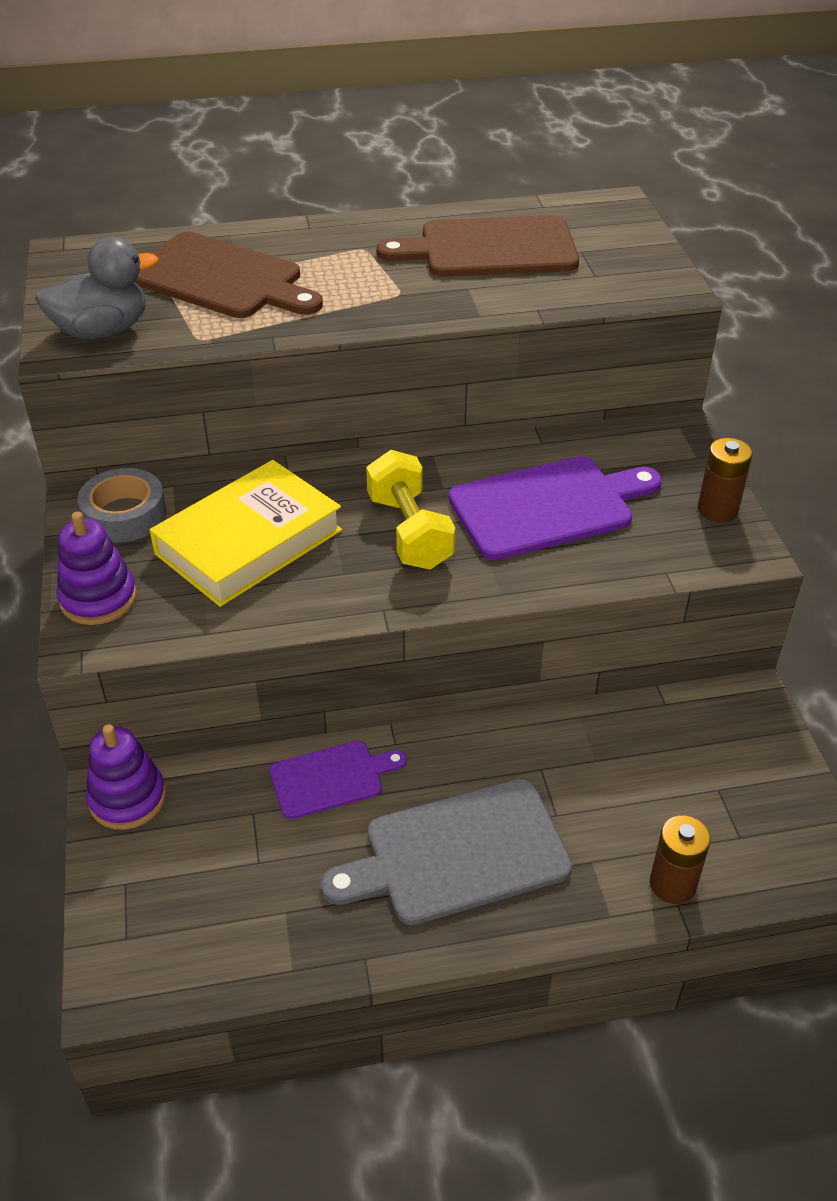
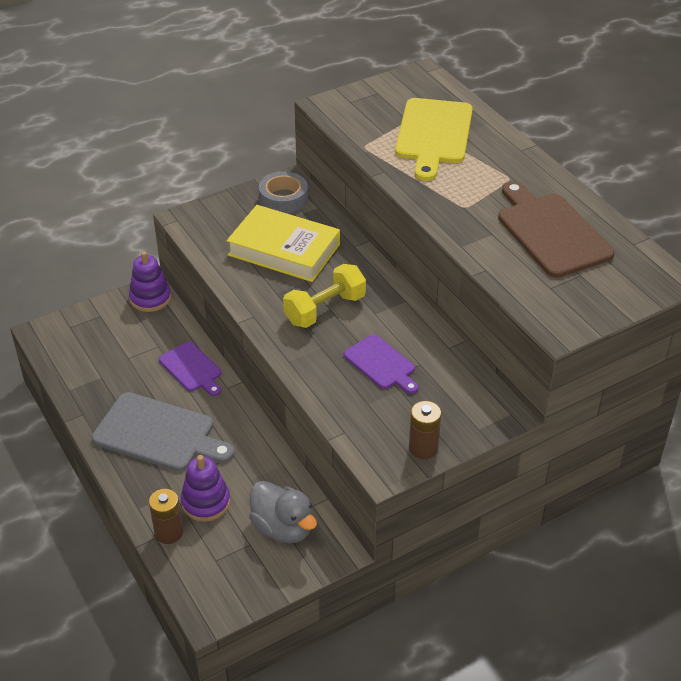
camera: 70 degrees right, 0 degrees up
(98, 598) = (215, 212): purple stacking toy -> purple stacking toy (206, 502)
(102, 331) = (351, 112): grey duck -> grey duck (282, 528)
(221, 278) = (434, 135): brown cutting board -> yellow cutting board
(458, 854) = (159, 433): grey cutting board -> grey cutting board turned 150 degrees clockwise
(547, 506) = (381, 364): purple cutting board -> purple cutting board, size x0.59

